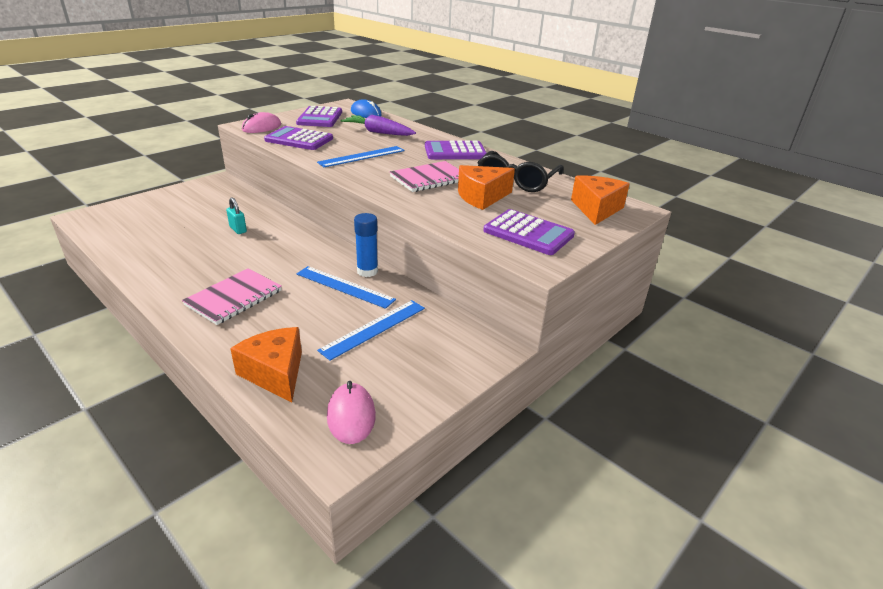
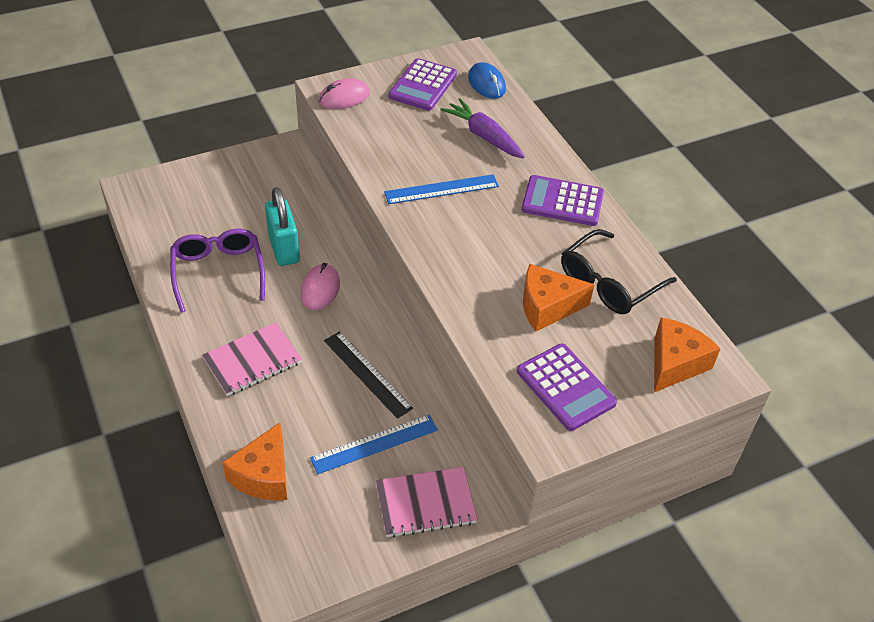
camera: 20 degrees right, 15 degrees up
(182, 251) = (218, 272): none -> purple glasses
(238, 229) = (284, 249): turquoise padlock -> turquoise padlock, size x1.92
(275, 373) = (264, 475): orange cheese -> orange cheese turned 150 degrees counterclockwise
(299, 139) = (380, 135): purple calculator -> none
(344, 287) = (367, 374): blue ruler -> black ruler
(351, 415) = (314, 546): pink mouse -> pink mouse (320, 289)
(367, 271) = (400, 356): blue glue stick -> none
(429, 178) = (502, 255): pink notebook -> pink notebook (425, 503)

